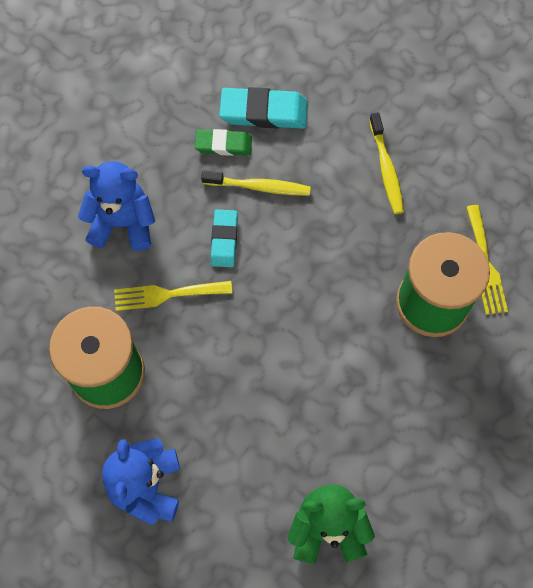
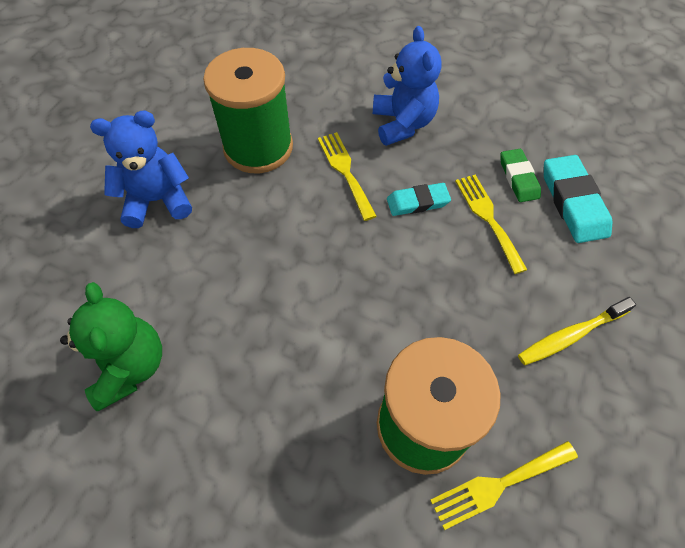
camera: 75 degrees right, 10 degrees down
(259, 187) = (488, 218): yellow toothbrush -> yellow fork

